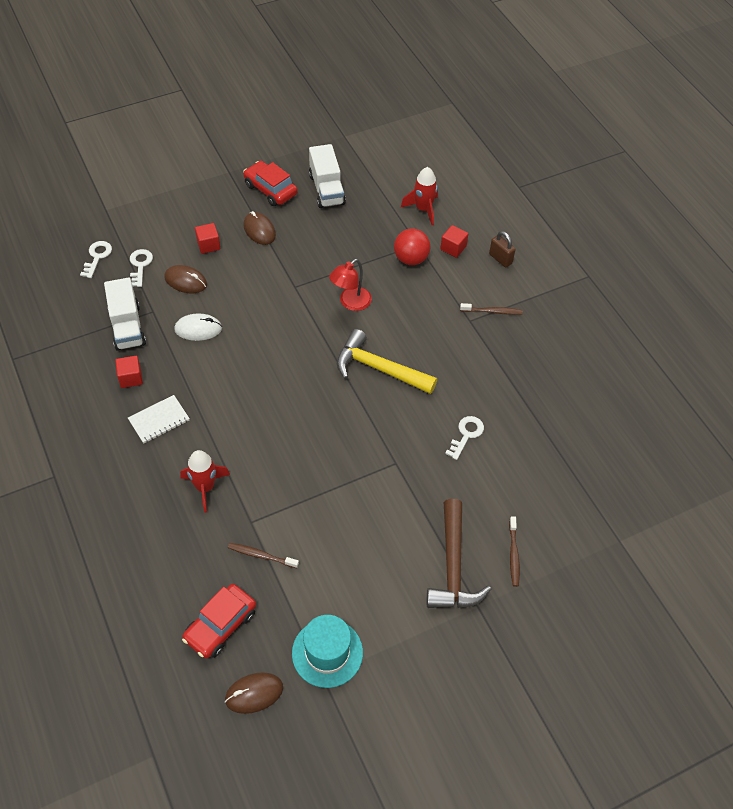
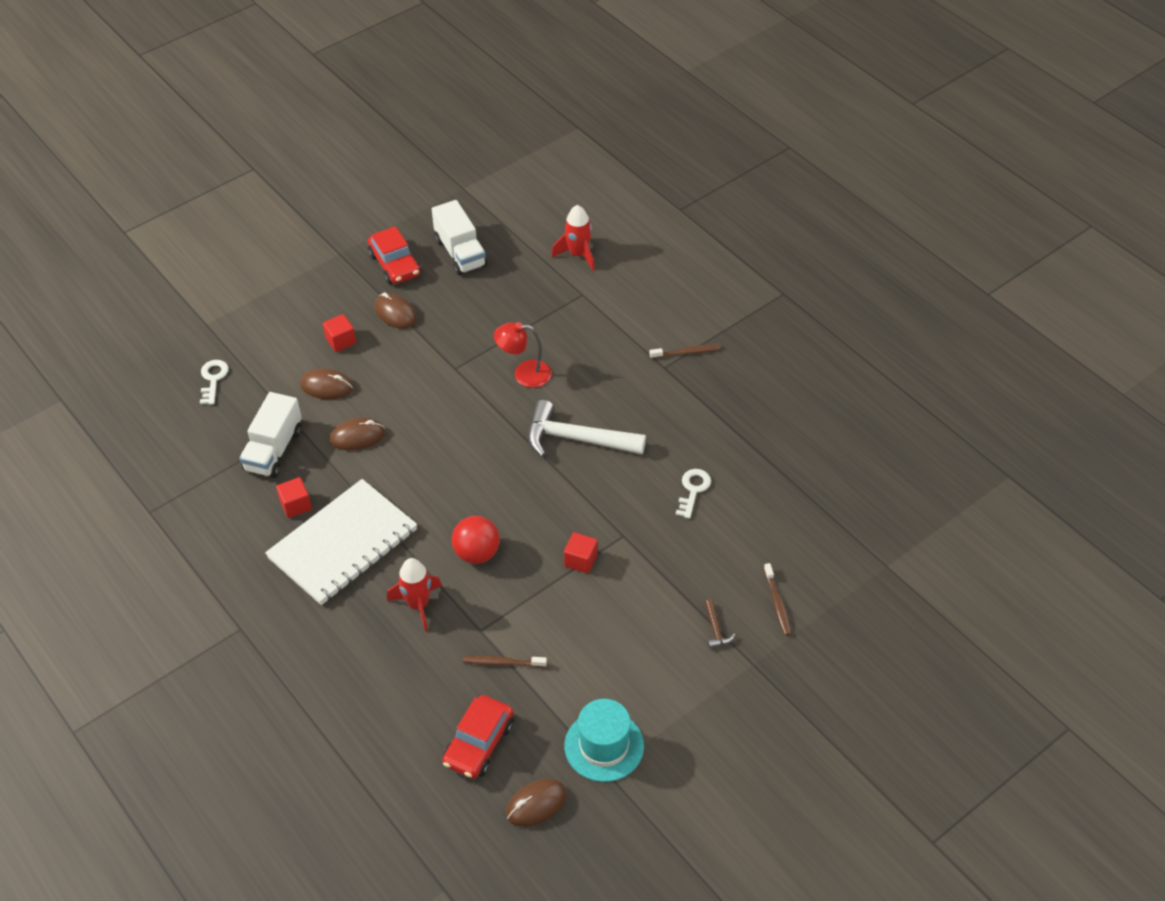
camera: 10 degrees left, 5 degrees down
(127, 327) = (274, 450): white truck -> white truck turned 45 degrees clockwise
(140, 265) = (267, 379): white key -> none
(159, 420) = (343, 544): white notebook -> white notebook, size x2.12
(198, 329) = (357, 436): white mouse -> brown mouse
(270, 189) = (395, 265): red car -> red car turned 150 degrees counterclockwise
(350, 303) = (524, 374): red lamp -> red lamp turned 60 degrees clockwise
(379, 368) = (576, 439): yellow hammer -> white hammer
(411, 259) = (579, 312): red ball -> red ball (477, 553)
(453, 248) = (624, 291): red cube -> red cube (581, 560)
(453, 566) = (715, 629): brown hammer -> brown hammer, size x0.41
(500, 259) = (680, 293): brown padlock -> none

